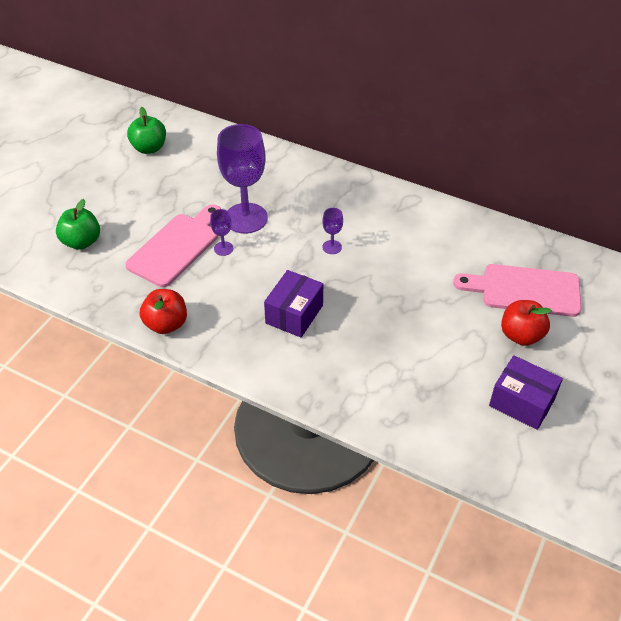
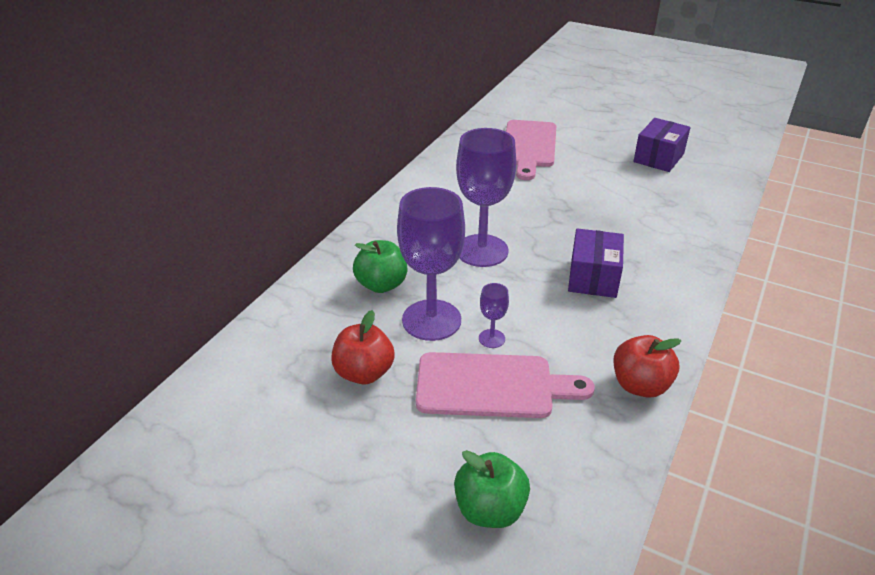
camera: 90 degrees left, 10 degrees down
(149, 148) = (248, 441): green apple -> green apple (381, 285)
(176, 247) = (492, 386): pink cutting board -> pink cutting board turned 150 degrees clockwise
(294, 314) = (593, 277): purple box -> purple box turned 75 degrees clockwise
(332, 247) = (482, 251): purple goblet -> purple goblet, size x2.29
(521, 335) = (584, 152): red apple -> red apple (364, 373)

